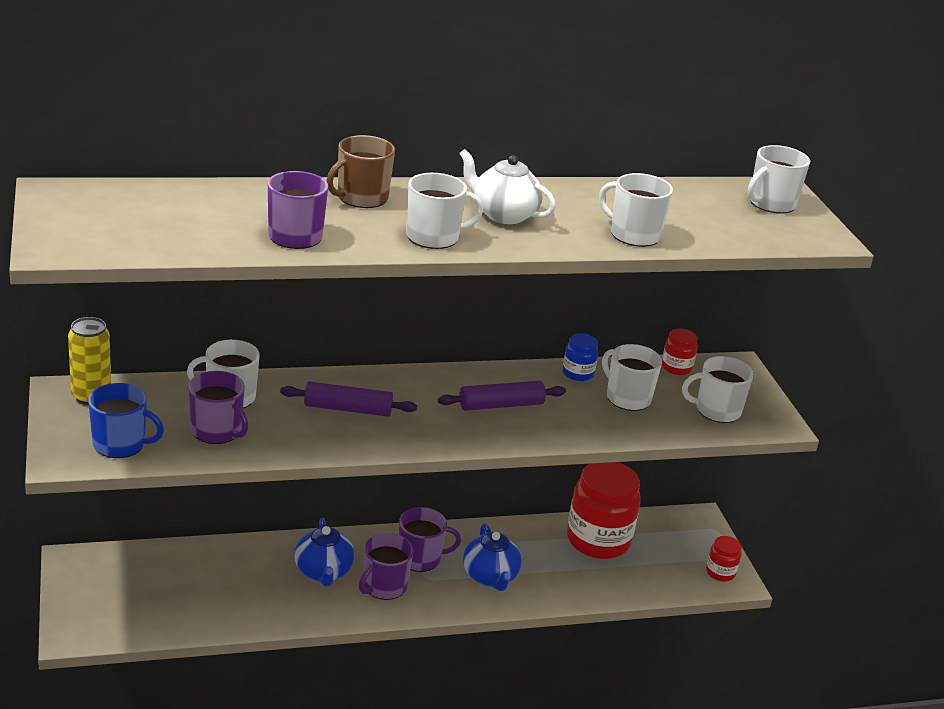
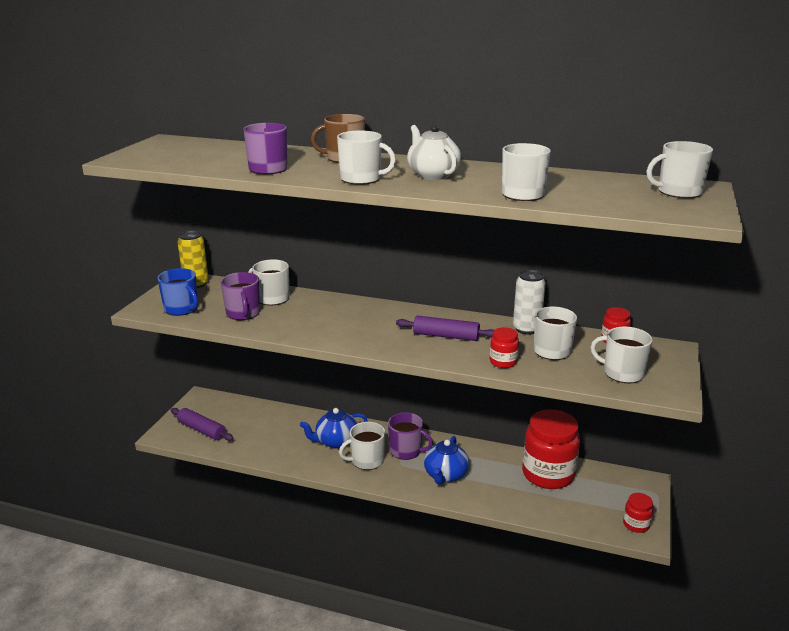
camera: 35 degrees right, 5 degrees down
(323, 572) = (335, 441): blue teapot -> blue teapot turned 45 degrees clockwise
(347, 409) = (337, 318): purple rolling pin -> purple rolling pin (201, 430)
(384, 586) = (366, 460): purple mug -> white mug
(578, 373) = (526, 329): blue jar -> white can
(592, 426) = (503, 362): none -> red jar

